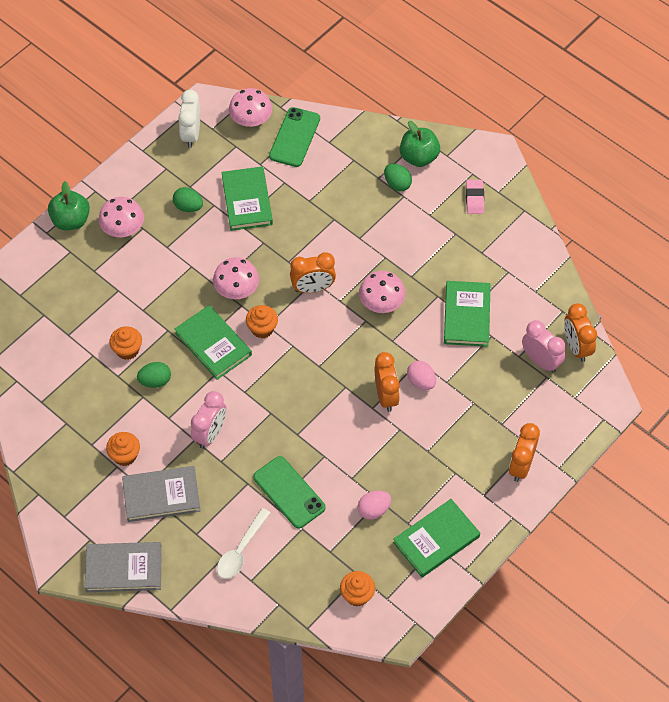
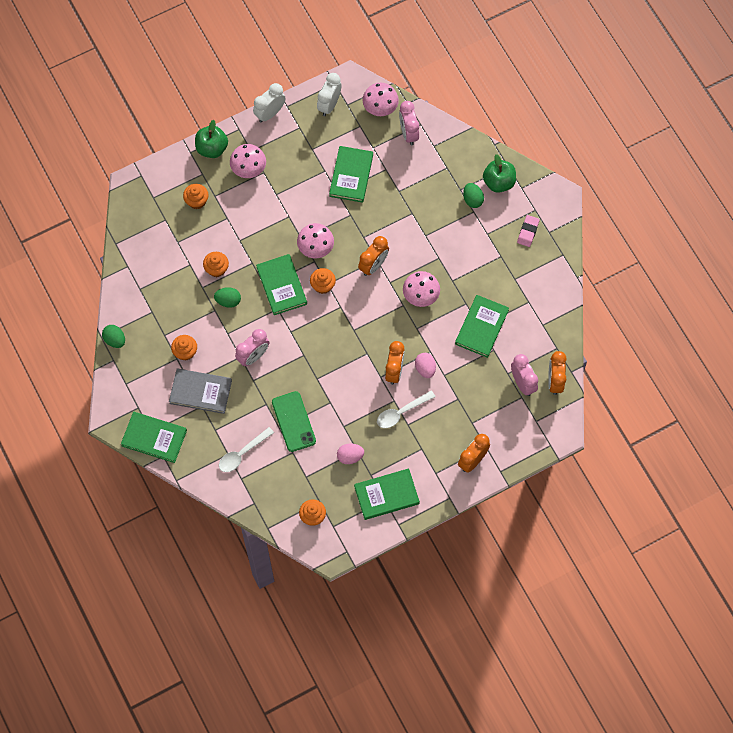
camera: 20 degrees right, 10 degrees up
(74, 283) = (197, 201): none -> orange cupcake
(124, 568) = (154, 438): grey book -> green book
(125, 163) = (270, 113): none -> white clock
(188, 207) = (304, 166): green egg -> green egg (115, 340)
(294, 137) = (408, 133): green phone -> pink clock
(313, 288) = (373, 265): orange clock -> orange clock turned 60 degrees counterclockwise
(414, 439) = (401, 412): none -> white spoon

